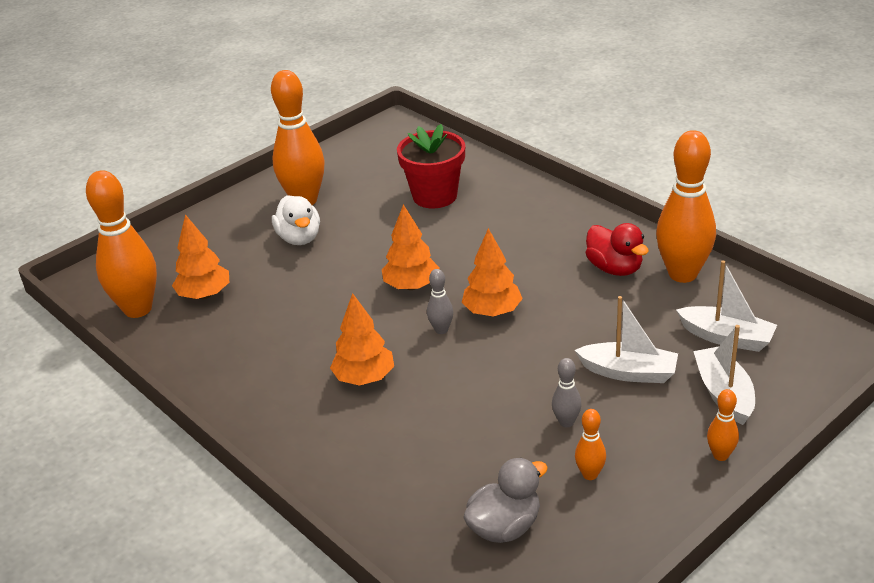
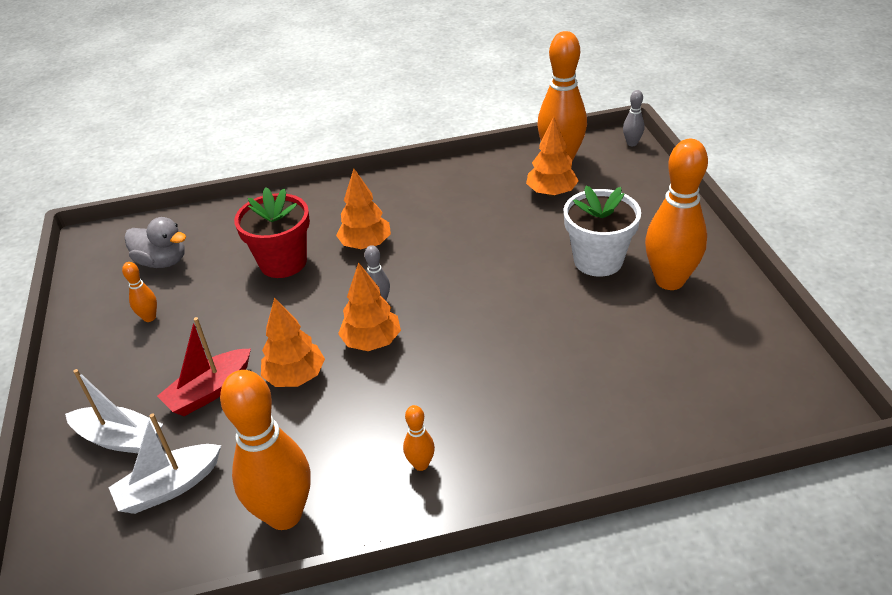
camera: 120 degrees right, 5 degrees up
(299, 238) = (598, 260): white duck -> white flower pot
(411, 286) = (457, 305): orange tree -> orange tree (295, 376)
(435, 196) = (607, 377): red flower pot -> red flower pot (283, 262)
(505, 527) = (162, 261): grey duck -> grey duck turned 60 degrees counterclockwise
(566, 422) = (205, 328): grey bowling pin -> grey bowling pin (632, 143)
(614, 268) = (348, 461): red duck -> none
(629, 372) = (209, 391): white boat -> red boat
(720, 455) = (76, 396): orange bowling pin -> orange bowling pin (421, 464)

